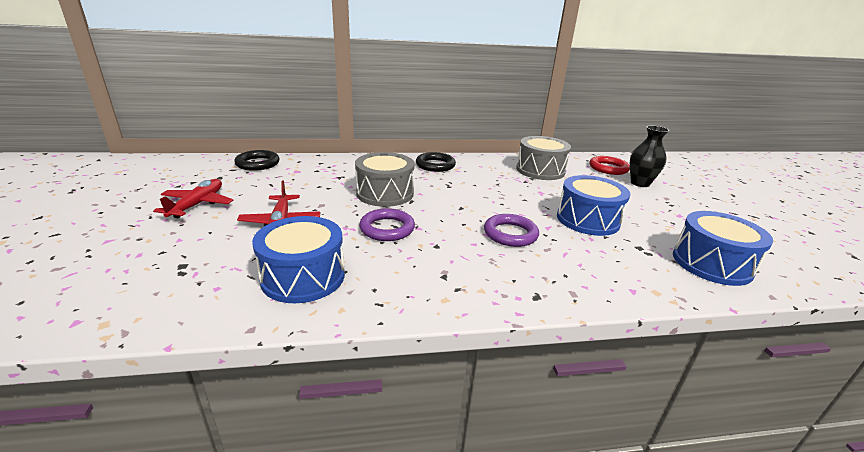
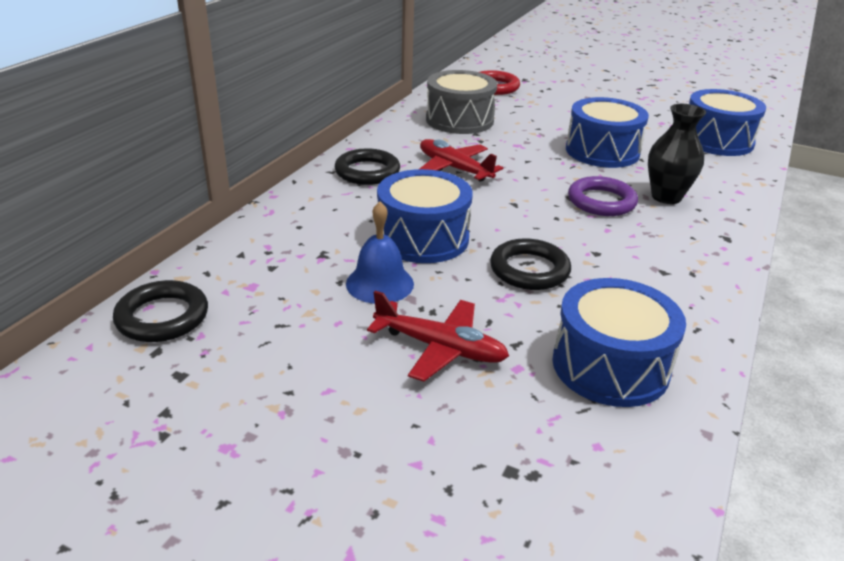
camera: 55 degrees left, 5 degrees up
(197, 204) = (288, 421): red plane -> red plane (454, 168)
(327, 194) = (379, 283): none -> blue bell
(385, 193) = (423, 238): grey drum -> blue drum
(387, 228) = (529, 270): purple ring -> black ring
(640, 183) = (545, 91): black vase -> black vase (666, 197)

